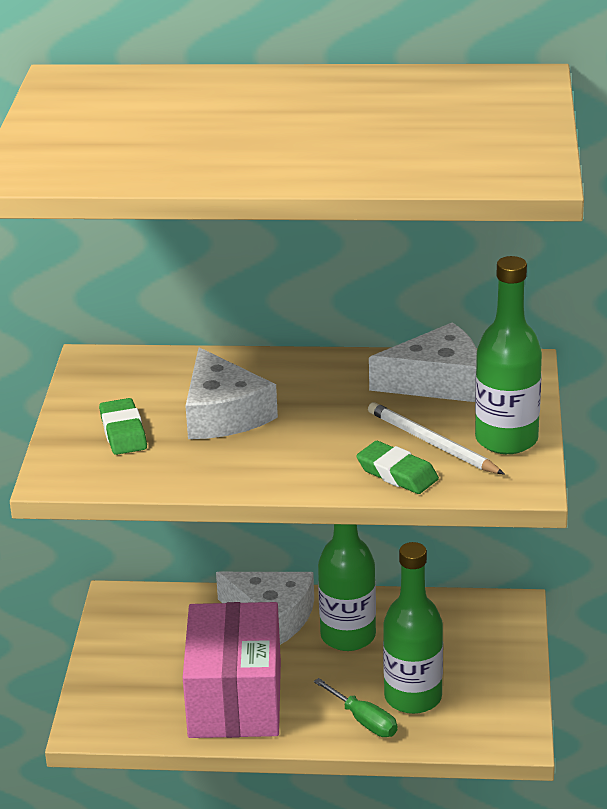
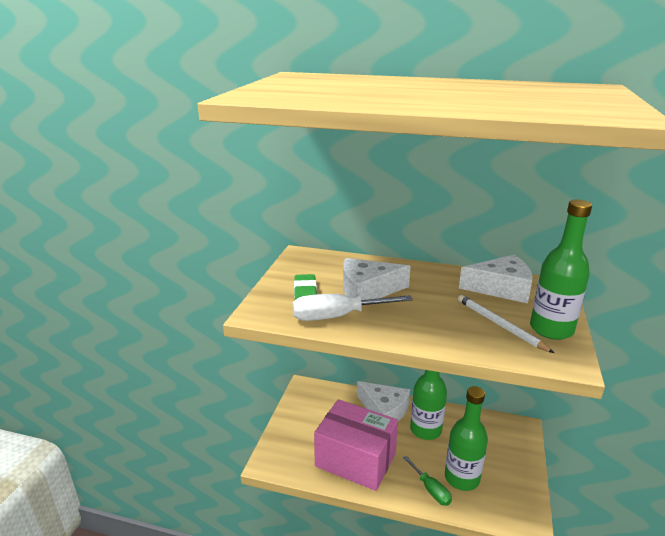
camera: 10 degrees right, 5 degrees down
(185, 463) = (337, 316): none -> white screwdriver
(223, 414) = (367, 290): white cheese -> white cheese turned 90 degrees clockwise
(235, 699) = (355, 460): pink box -> pink box turned 75 degrees counterclockwise
(397, 473) = (476, 342): green eraser -> none

